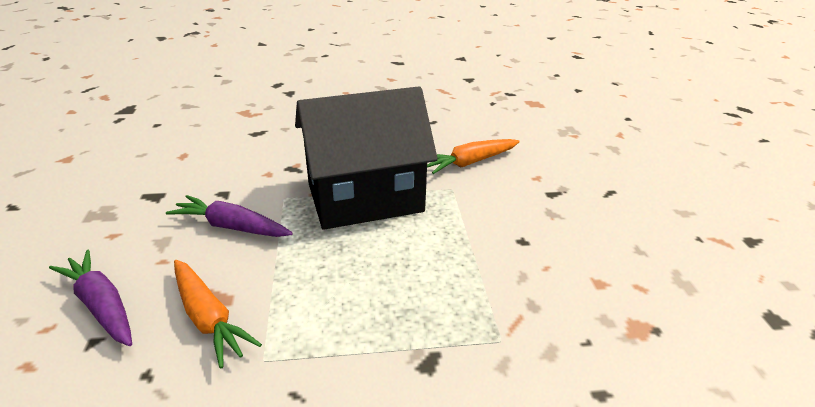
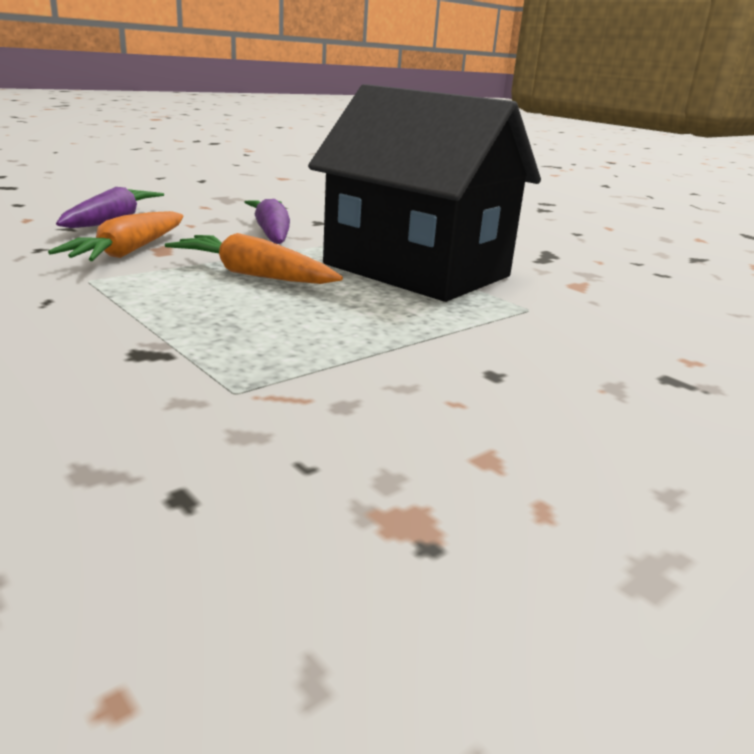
camera: 55 degrees right, 10 degrees down
(470, 162) = (617, 309): orange carrot -> orange carrot (253, 275)

